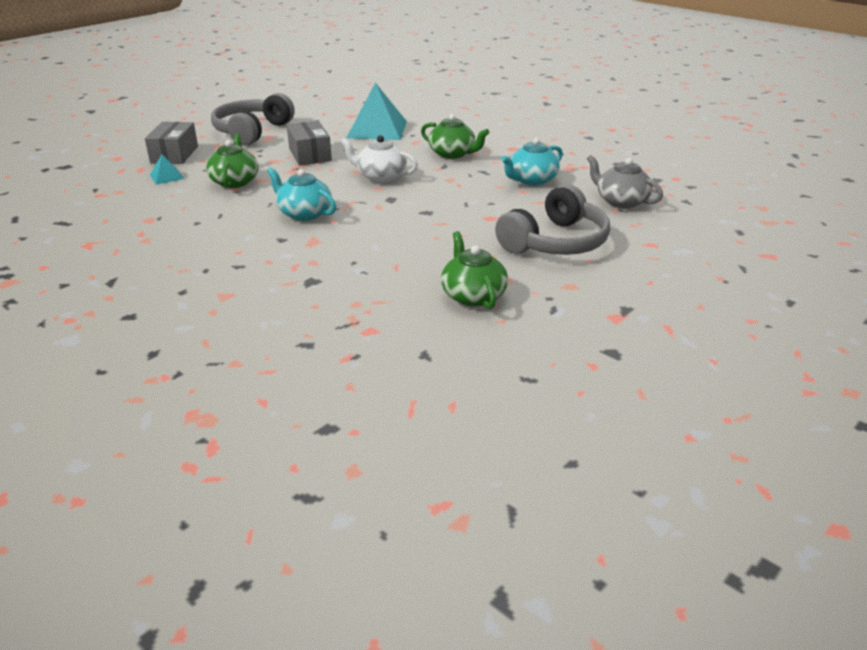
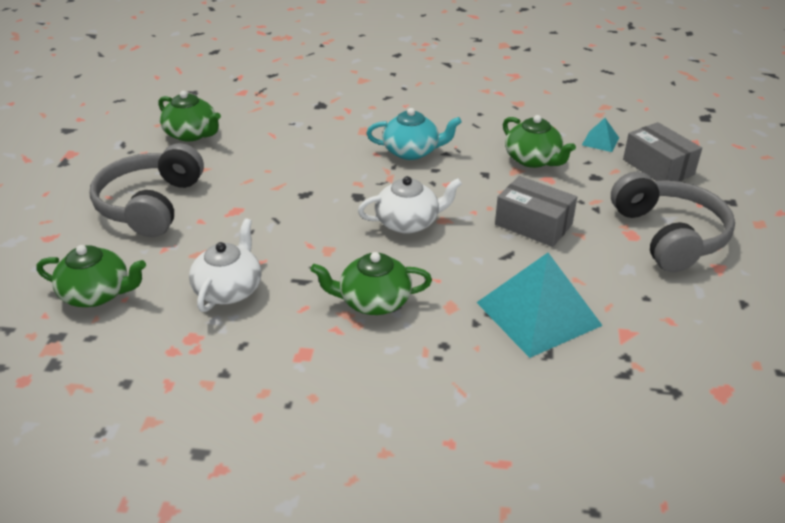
camera: 145 degrees right, 5 degrees up
(531, 180) = (229, 289): turquoise teapot -> white teapot
(620, 201) = (97, 294): grey teapot -> green teapot

